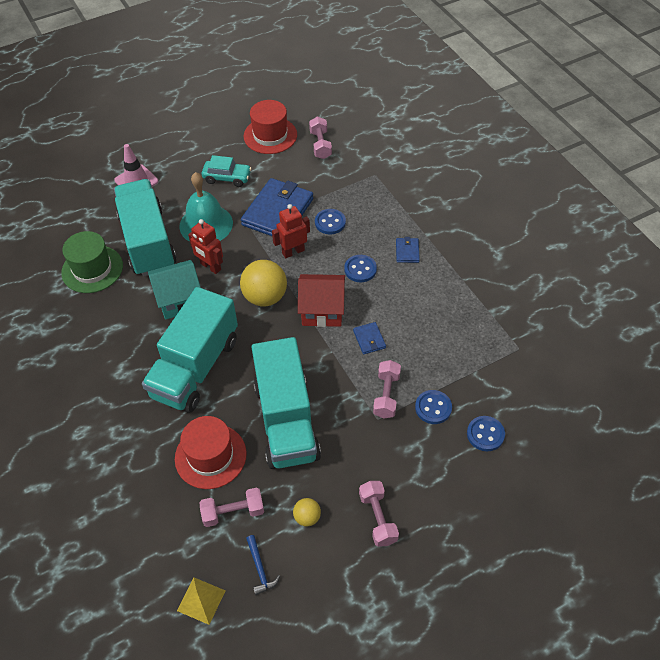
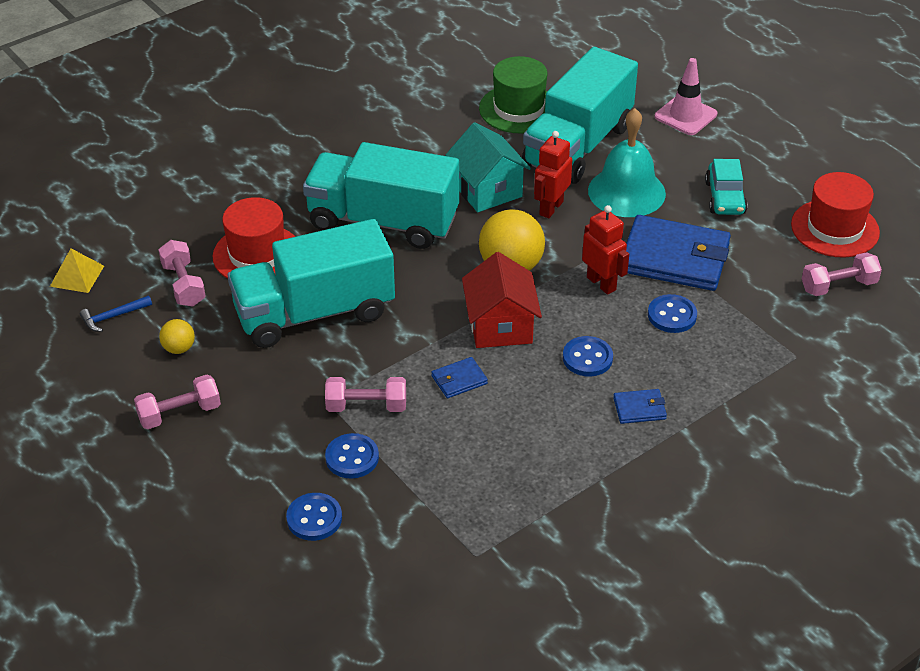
camera: 80 degrees right, 10 degrees down
(148, 242) = (578, 146): turquoise truck -> turquoise truck turned 150 degrees clockwise

